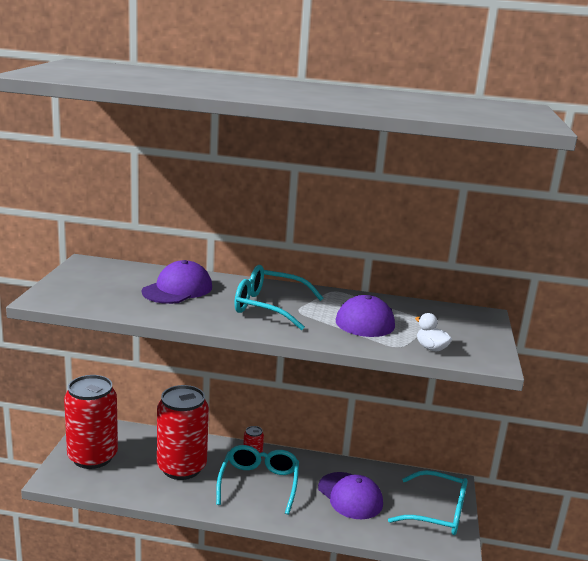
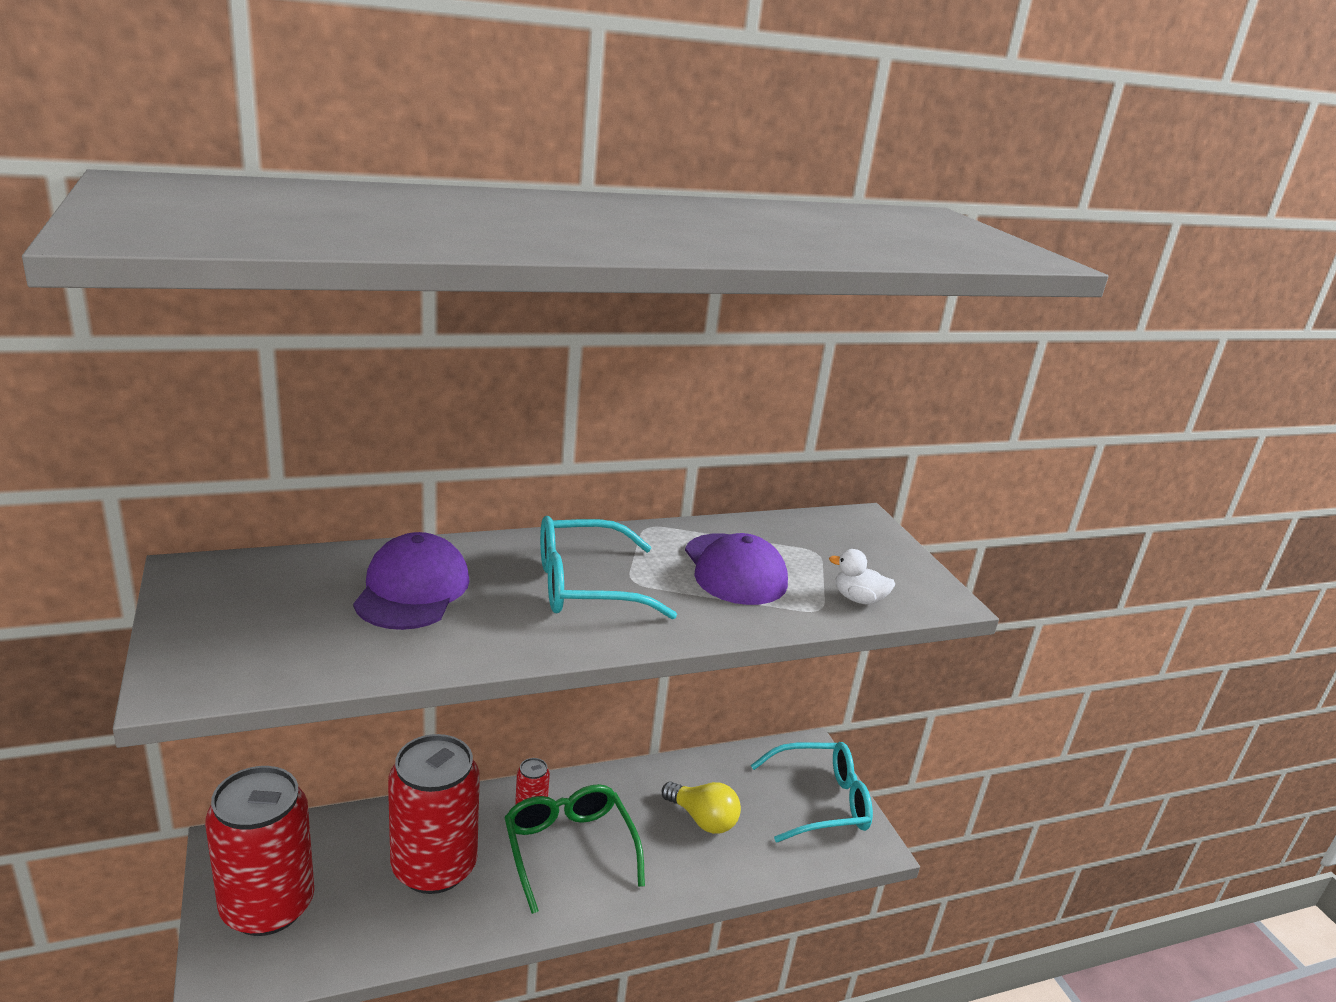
camera: 30 degrees left, 5 degrees up
(259, 483) = (569, 849): turquoise glasses -> green glasses
(350, 496) = (702, 819): purple cap -> yellow light bulb

